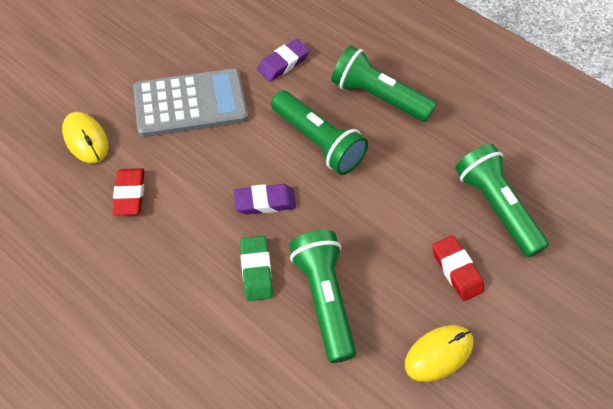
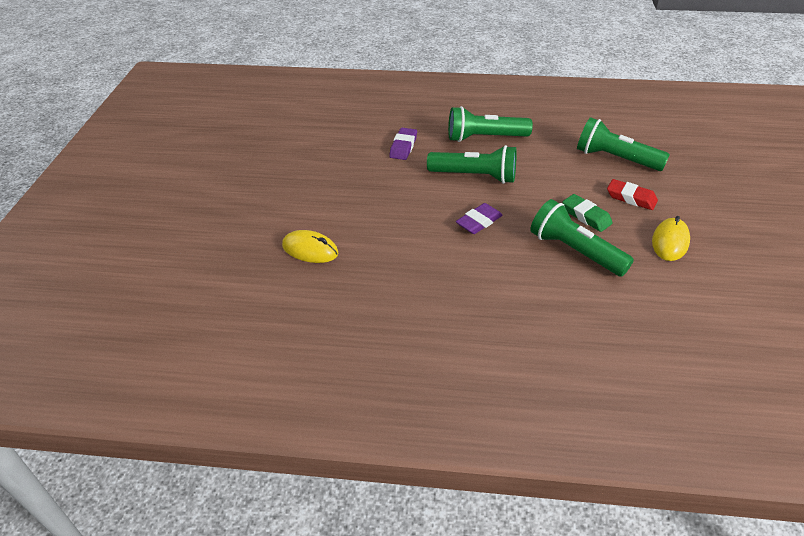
camera: 30 degrees left, 15 degrees down
(130, 194) = (381, 263): red eraser -> none
(190, 103) = (364, 195): grey calculator -> none
(256, 270) = (516, 259): green eraser -> green eraser (586, 216)

